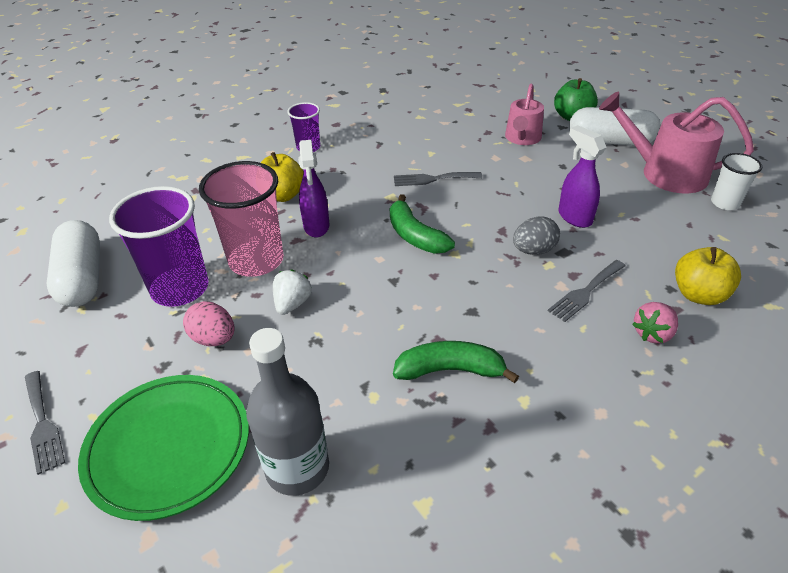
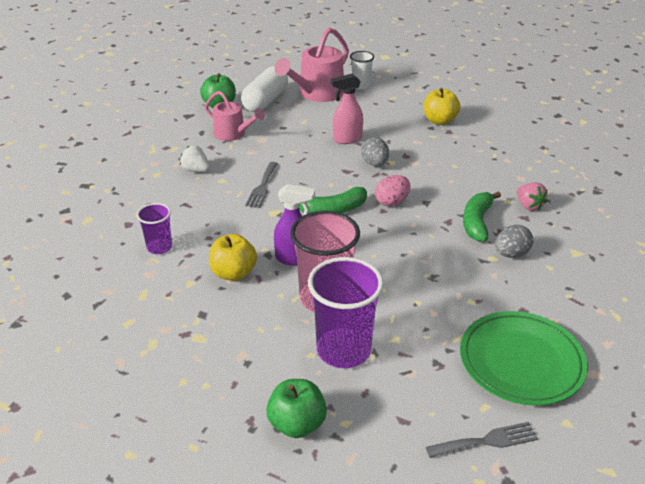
camera: 75 degrees left, 5 degrees down
(82, 278) = (297, 424): white capsule -> green apple
(214, 339) = (415, 331): pink egg -> pink egg (392, 202)
(292, 303) = (388, 284): white strawberry -> white strawberry (196, 170)
(297, 468) = (546, 299): grey bottle -> none
(389, 417) = (511, 254): none -> grey egg
(574, 217) = (347, 139): purple spray bottle -> pink spray bottle
(585, 292) = (423, 156): grey fork -> none
(652, 333) = (466, 144): pink strawberry -> pink strawberry (529, 206)

